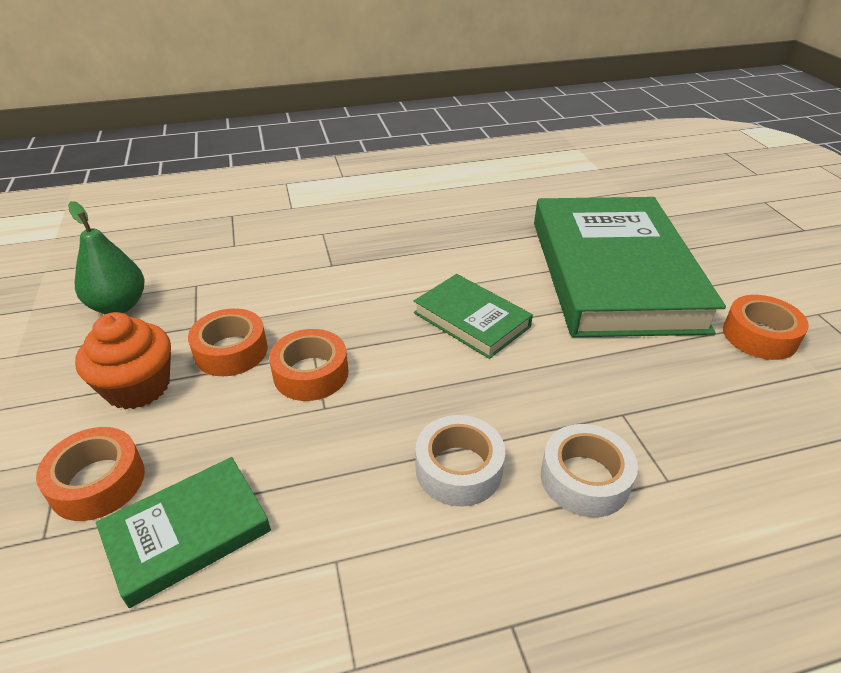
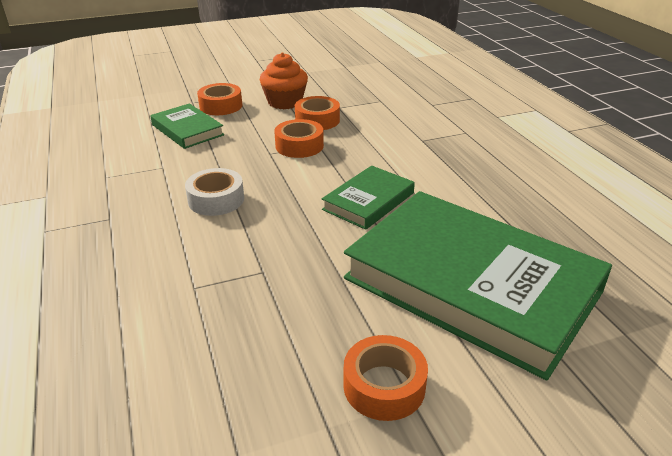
camera: 85 degrees right, 5 degrees down
(119, 306) = (353, 85): green pear -> none
(585, 479) = (201, 248): white tape -> none
(613, 273) = (471, 285): green book -> green book turned 45 degrees clockwise

